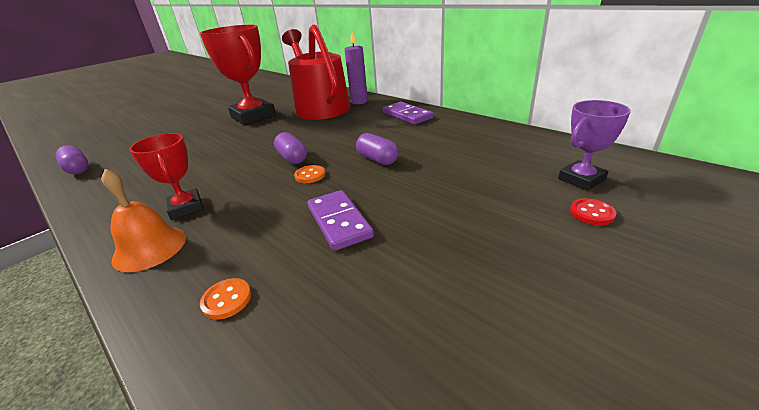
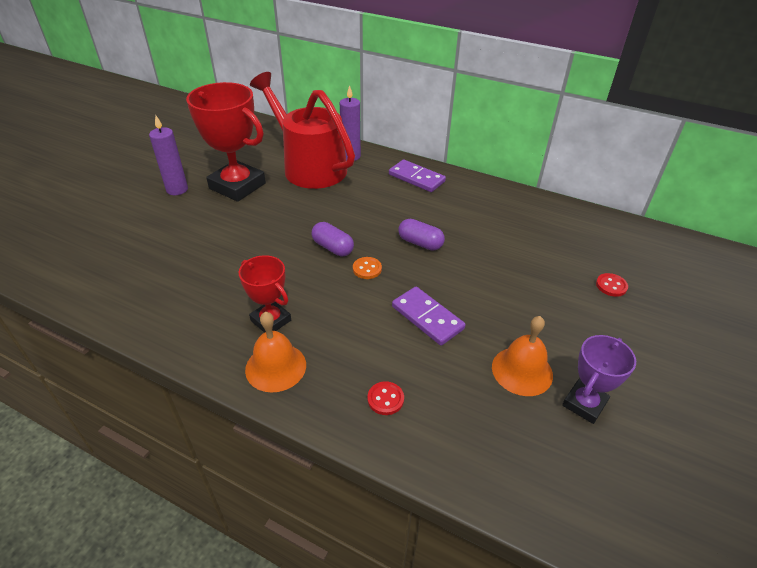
camera: 20 degrees left, 10 degrees up
(77, 169) = (82, 285): purple capsule -> none
(208, 117) = (177, 190): none -> purple candle
(227, 300) = (385, 399): orange button -> red button
(420, 295) = (522, 370): none -> orange bell
(581, 179) = (596, 252): purple trophy -> purple trophy (584, 404)

